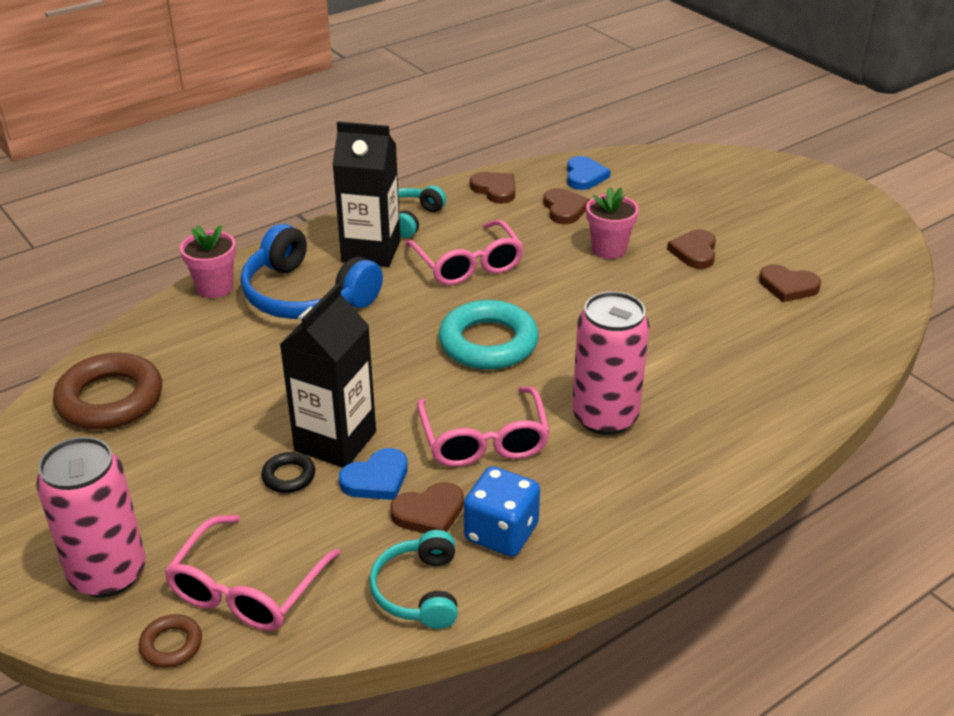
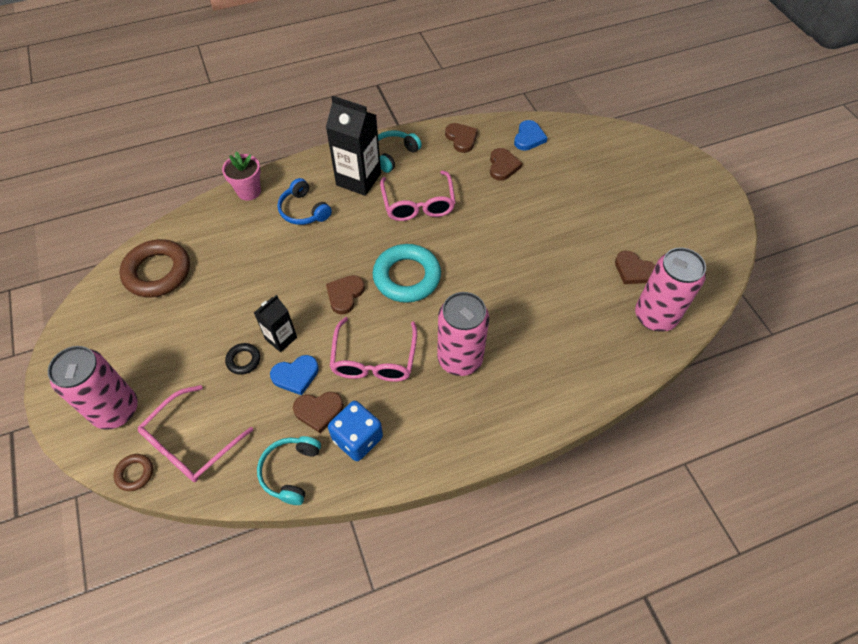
camera: 15 degrees right, 20 degrees up
(306, 296) = (303, 210): blue headphones -> blue headphones, size x0.58
(335, 441) = (281, 338): black carton -> black carton, size x0.58
(608, 249) = (519, 210): pink flower pot -> none
(694, 252) = (579, 224): brown heart -> brown heart (345, 295)
(839, 327) = (655, 316): none -> pink can

